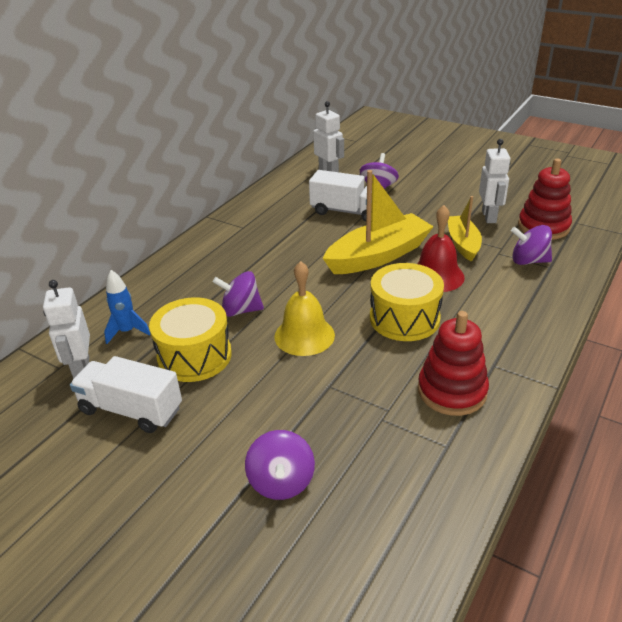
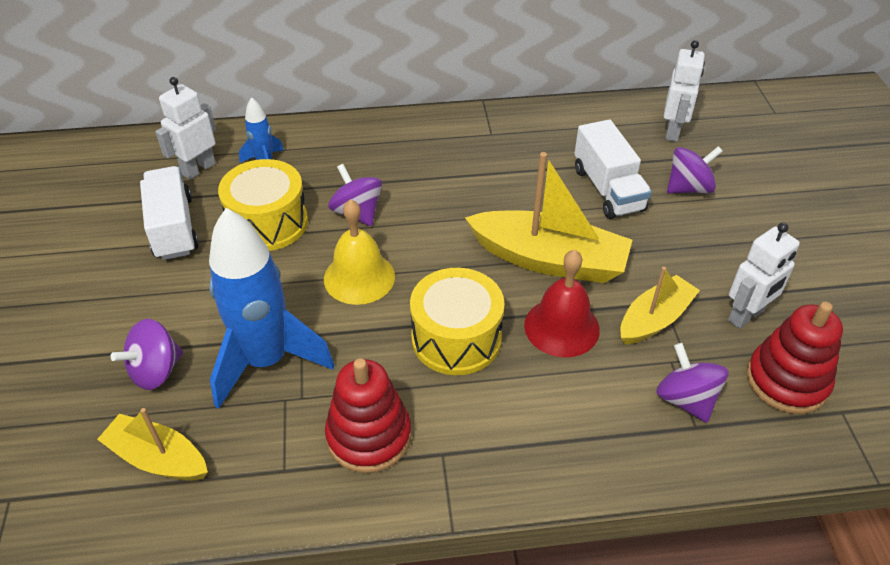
camera: 50 degrees right, 10 degrees up
(335, 413) = (267, 361): none -> blue rocket
(376, 515) = (158, 458): none -> yellow boat

